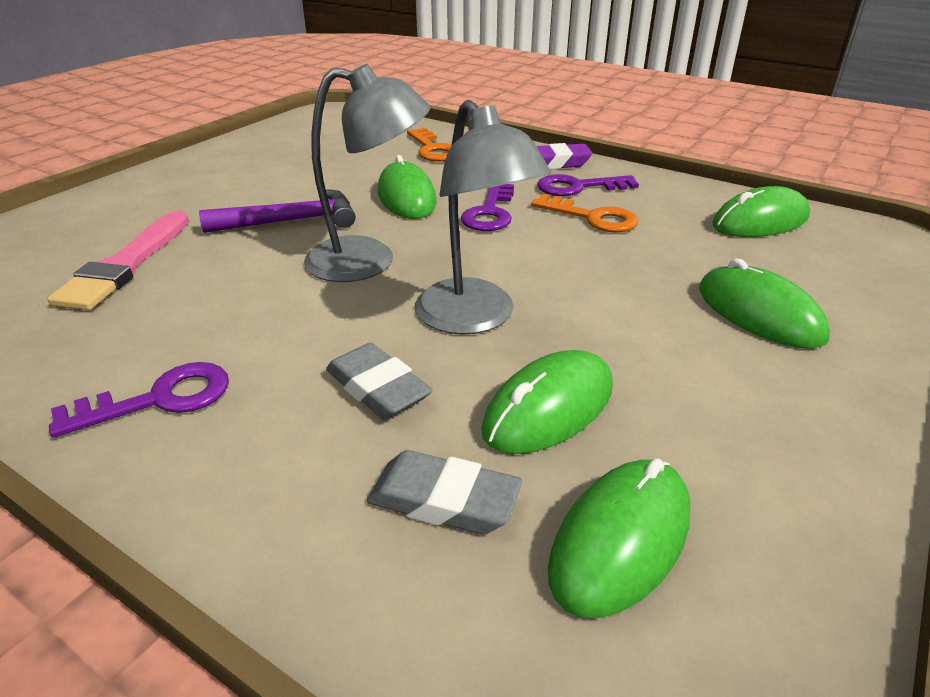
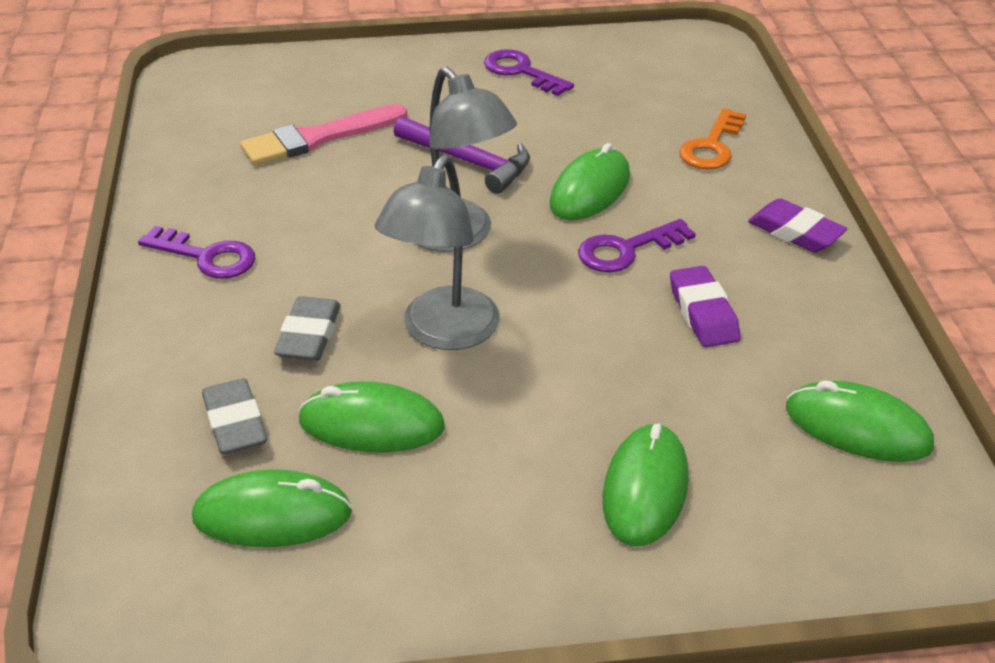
camera: 50 degrees right, 5 degrees up
(578, 187) = (760, 274): purple key -> purple key (521, 72)
(592, 217) = (703, 313): orange key -> purple eraser

